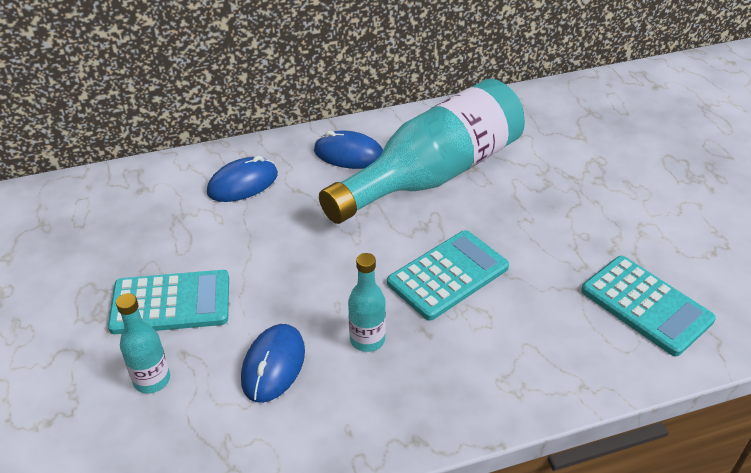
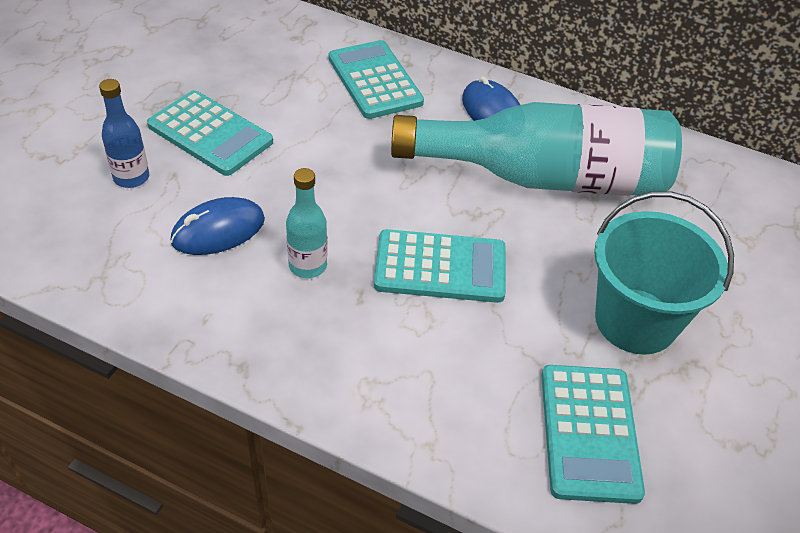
camera: 40 degrees right, 5 degrees up
(152, 380) = (131, 177): turquoise bottle -> blue bottle
(243, 183) = (375, 80): blue mouse -> turquoise calculator
(587, 224) = (635, 321): none -> turquoise bucket

